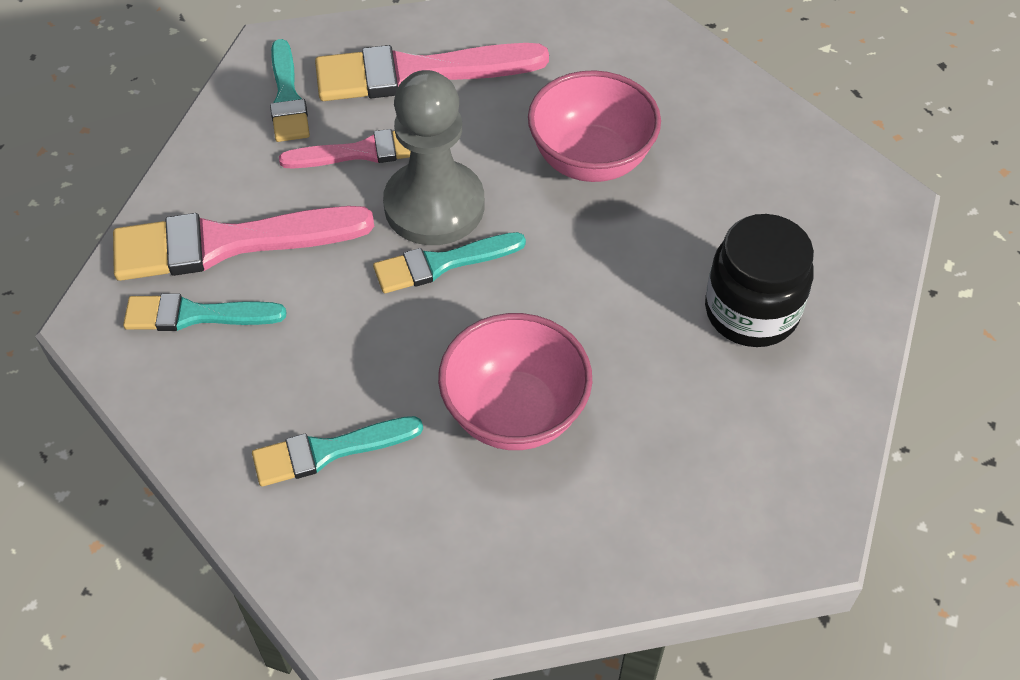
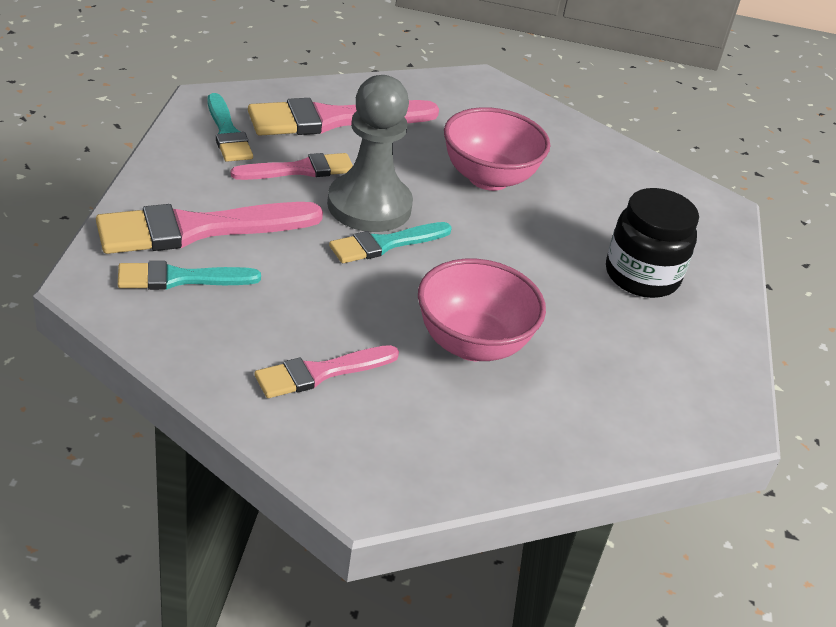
camera: 15 degrees left, 15 degrees down
(329, 451) = (321, 373): turquoise brush -> pink brush

